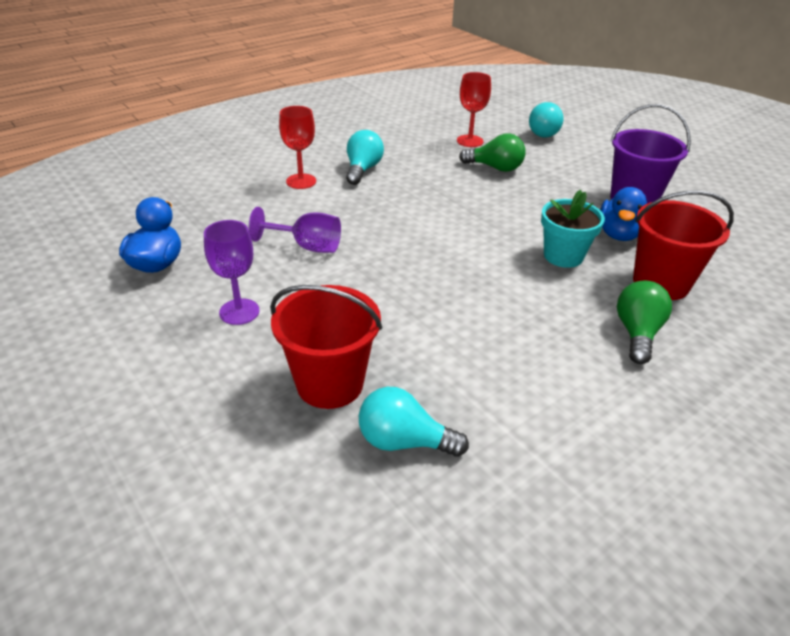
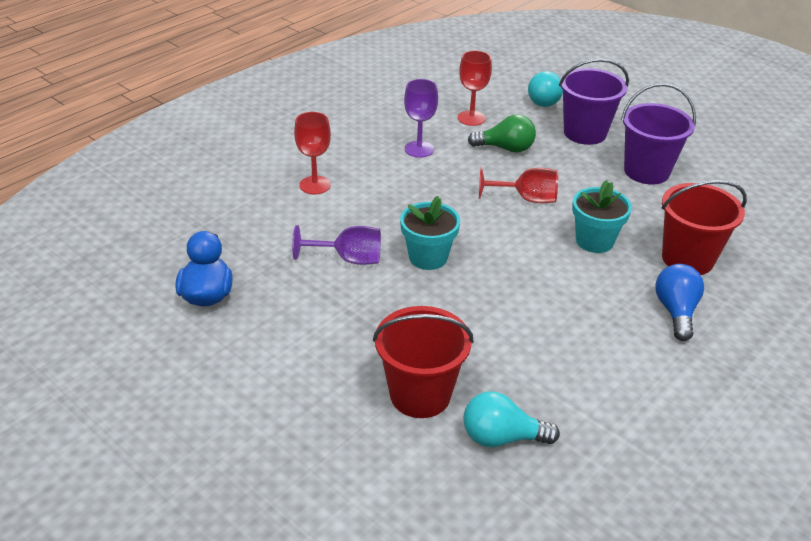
camera: 10 degrees left, 0 degrees up
(239, 312) = (310, 336): purple goblet -> purple goblet (419, 149)
(363, 170) = (373, 164): turquoise light bulb -> none
(386, 253) = (428, 257): none -> turquoise flower pot
(503, 212) = (526, 199): none -> red goblet
(578, 162) = (585, 133): none -> purple bucket
(619, 234) = (641, 211): blue duck -> none
(637, 333) = (676, 311): green light bulb -> blue light bulb

